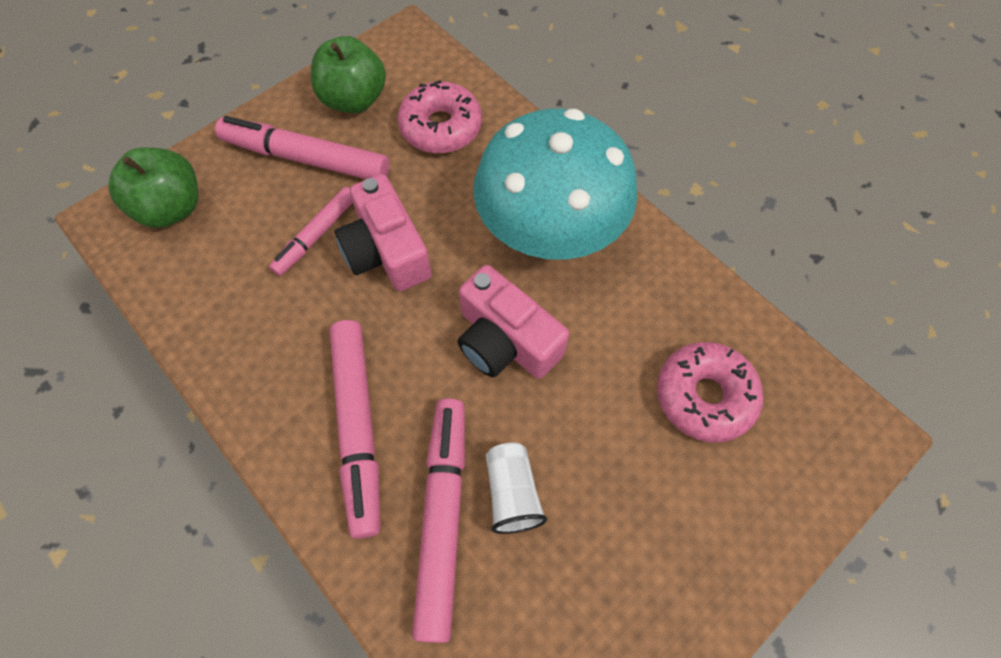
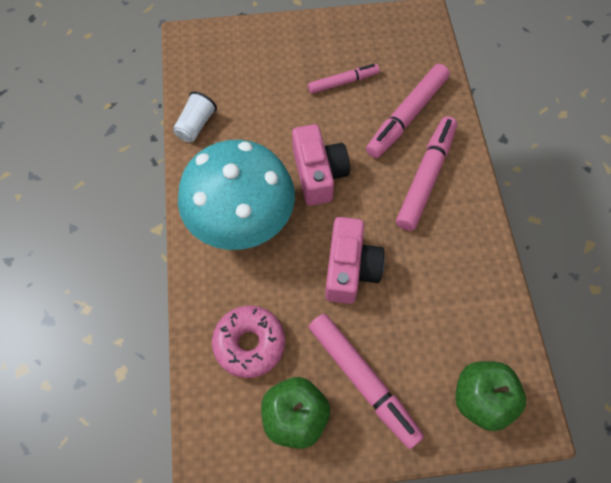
camera: 145 degrees left, 0 degrees up
(317, 235) = (388, 309): pink marker -> pink marker (342, 82)
(512, 493) = (367, 107): white cup -> white cup (196, 125)
(704, 396) = (242, 91): pink donut -> none

